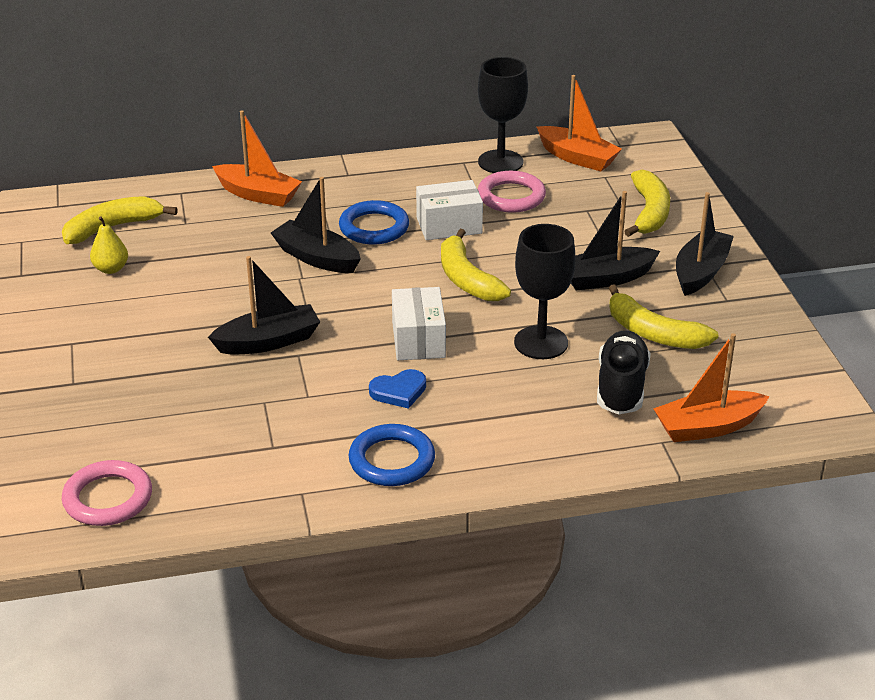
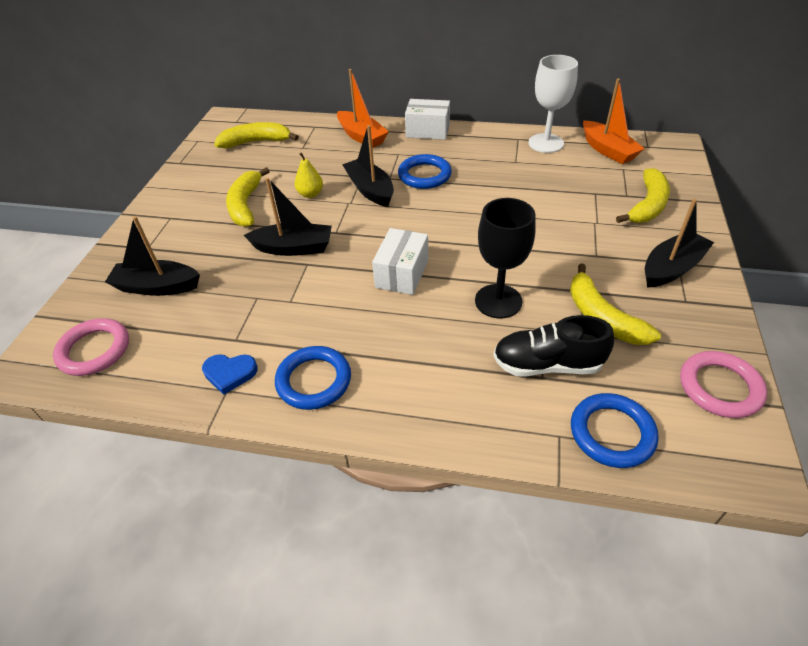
camera: 25 degrees right, 10 degrees up
(111, 269) = (234, 170): yellow pear -> yellow pear (310, 194)
(399, 391) = (359, 316): blue heart -> blue heart (230, 373)
(449, 225) = (480, 184): white box -> white box (427, 131)
(466, 279) = (469, 230): yellow banana -> yellow banana (245, 205)
(500, 162) = (546, 143): black goblet -> white goblet
(511, 196) = (540, 171): pink ring -> pink ring (720, 387)
(606, 278) = (583, 255): black boat -> black boat (157, 287)
(621, 387) = (547, 365): black shoe -> black shoe turned 120 degrees counterclockwise
(707, 427) = (612, 433): orange boat -> blue ring

